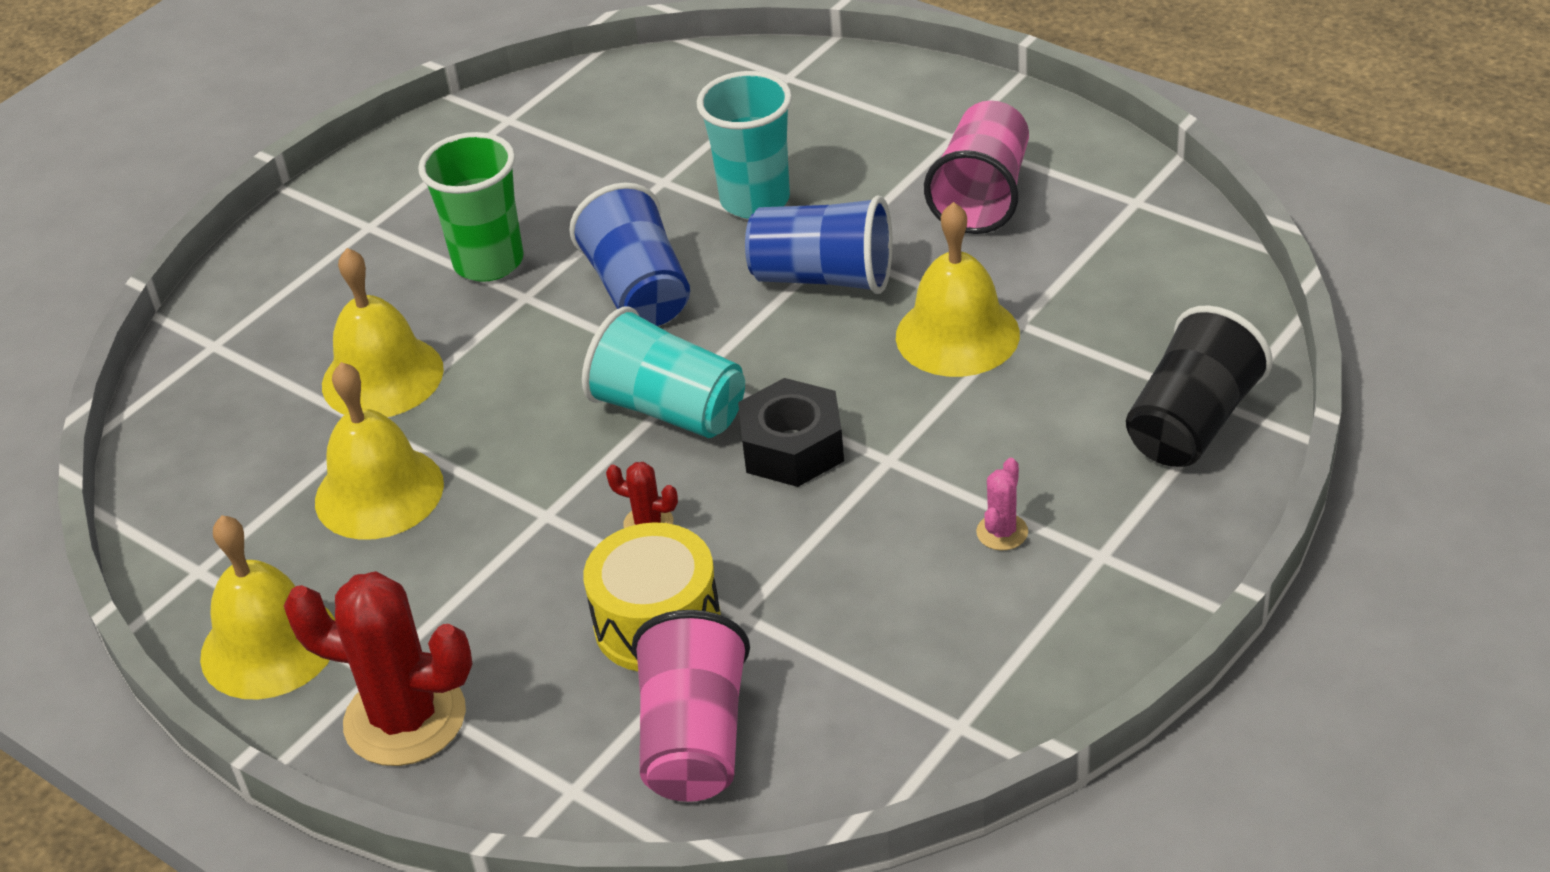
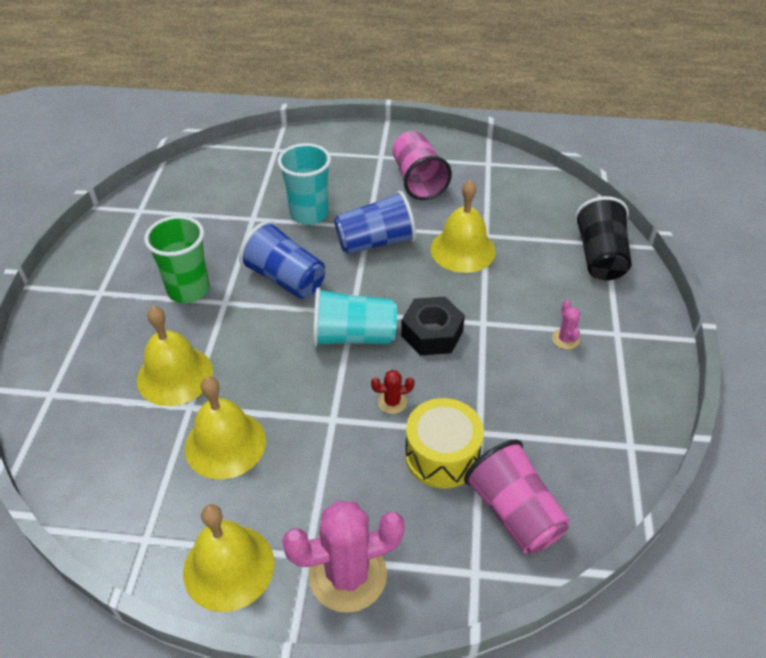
camera: 35 degrees left, 5 degrees up
(405, 718) = (348, 575): red cactus -> pink cactus

